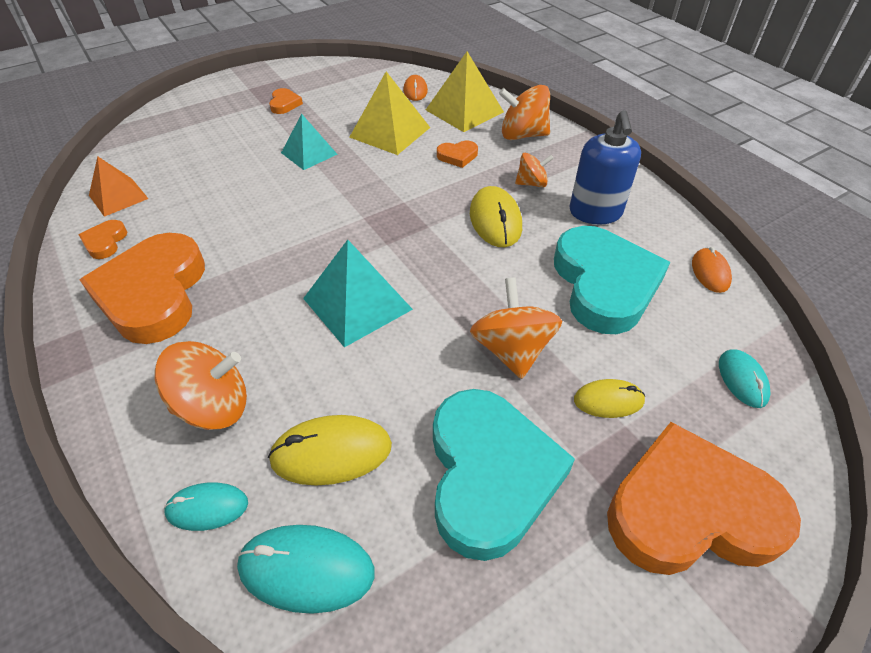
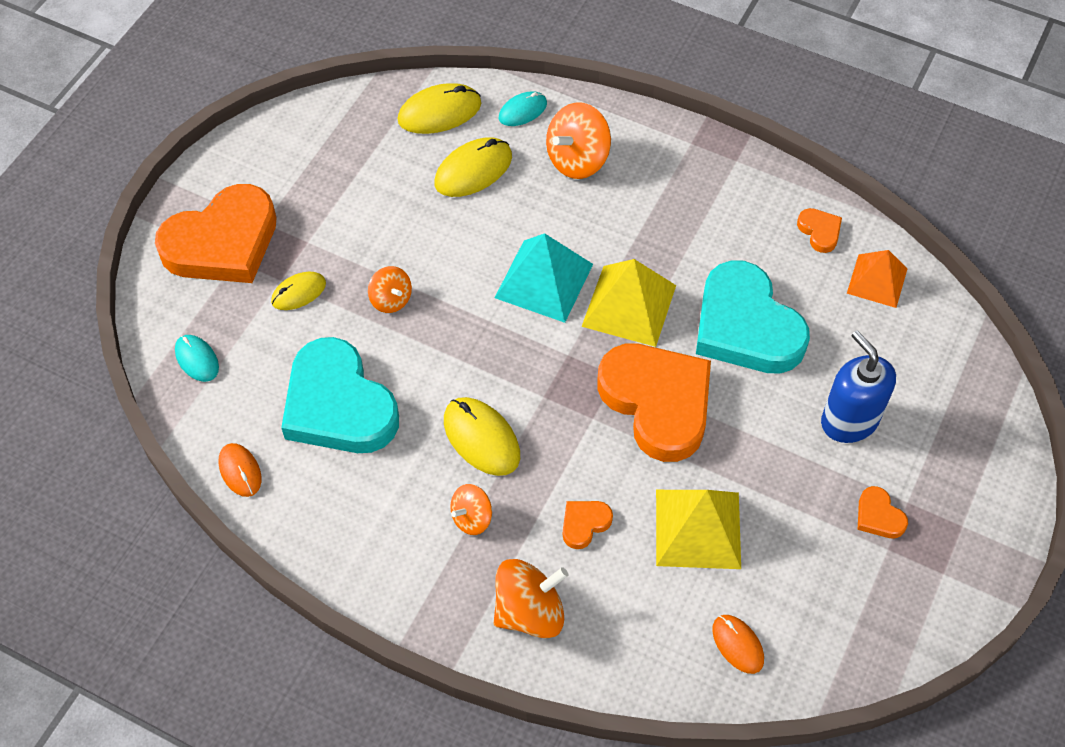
camera: 150 degrees right, 10 degrees up
(154, 293) = (717, 210): orange heart -> orange heart (657, 403)
(306, 569) = (439, 112): turquoise mouse -> yellow mouse
(309, 153) = (757, 439): turquoise pyramid -> none
(464, 111) = (637, 629): yellow pyramid -> yellow pyramid (629, 305)
(490, 475) = (361, 204): turquoise heart -> turquoise heart (746, 326)
(512, 350) = (391, 299): orange spinning top -> orange spinning top, size x0.59
(595, 212) = (381, 503): blue soap dispenser -> blue soap dispenser (849, 420)

